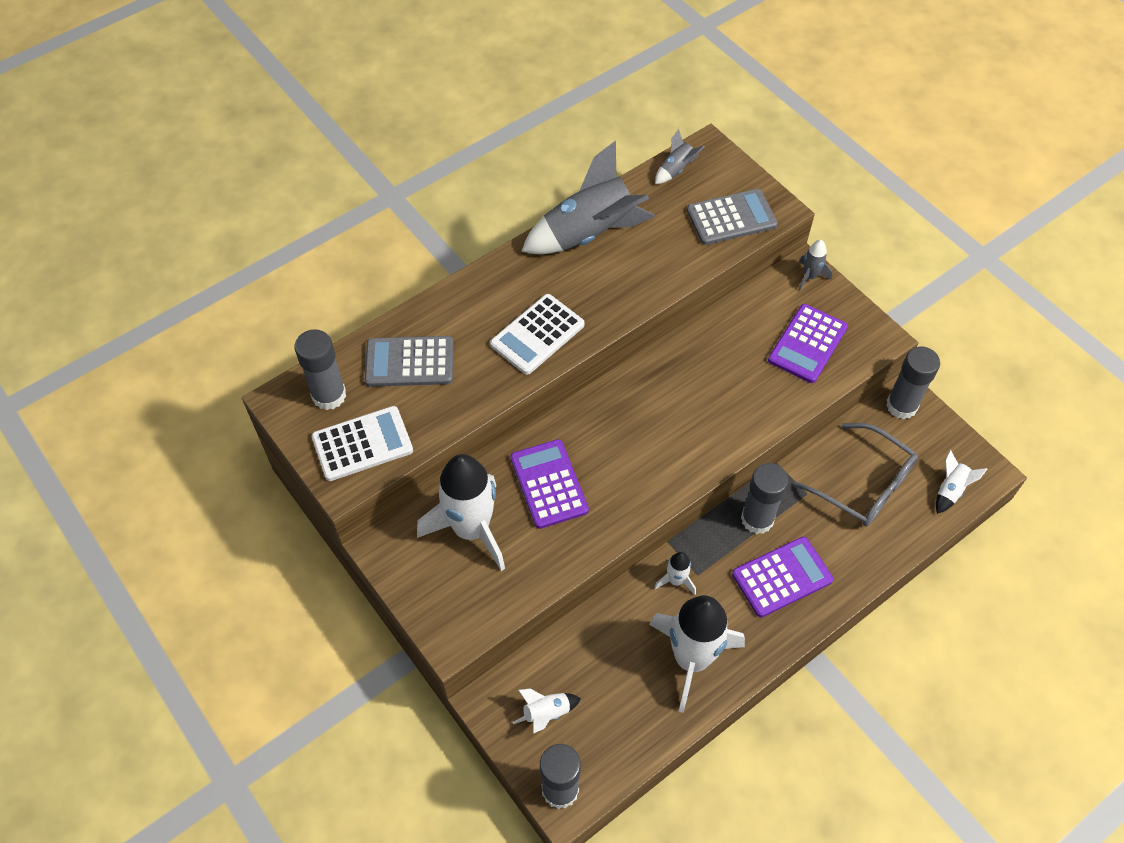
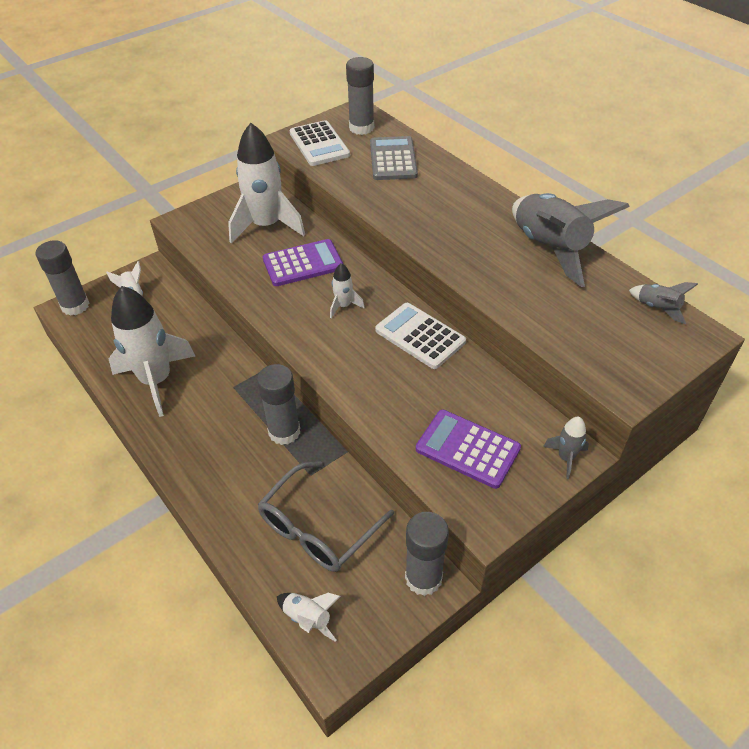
camera: 90 degrees right, 10 degrees down
(537, 335) = (426, 221): white calculator -> white calculator (420, 336)
(676, 580) = (229, 372): white rocket -> white rocket (343, 306)
(731, 218) = (600, 350): grey calculator -> none
(782, 577) = (221, 448): purple calculator -> none

